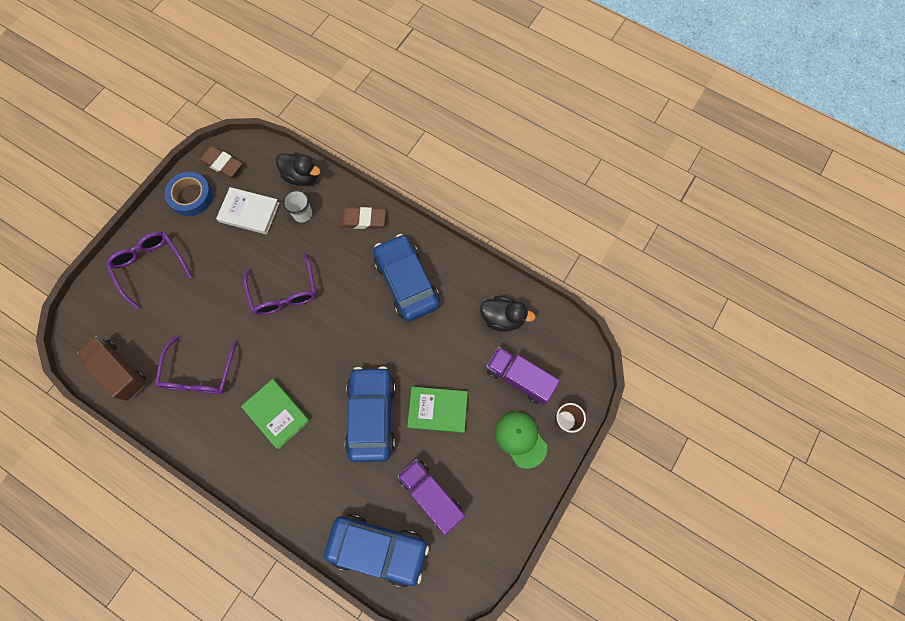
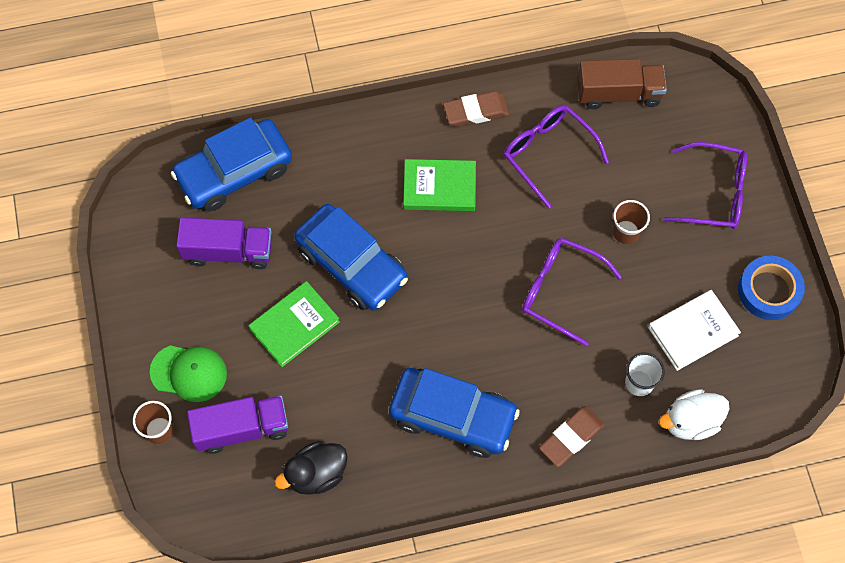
camera: 135 degrees right, 5 degrees down
(216, 290) = (626, 232): none -> brown cup
(222, 164) = (786, 352): brown eraser -> brown eraser (475, 111)
(302, 176) = (690, 421): black duck -> white duck

